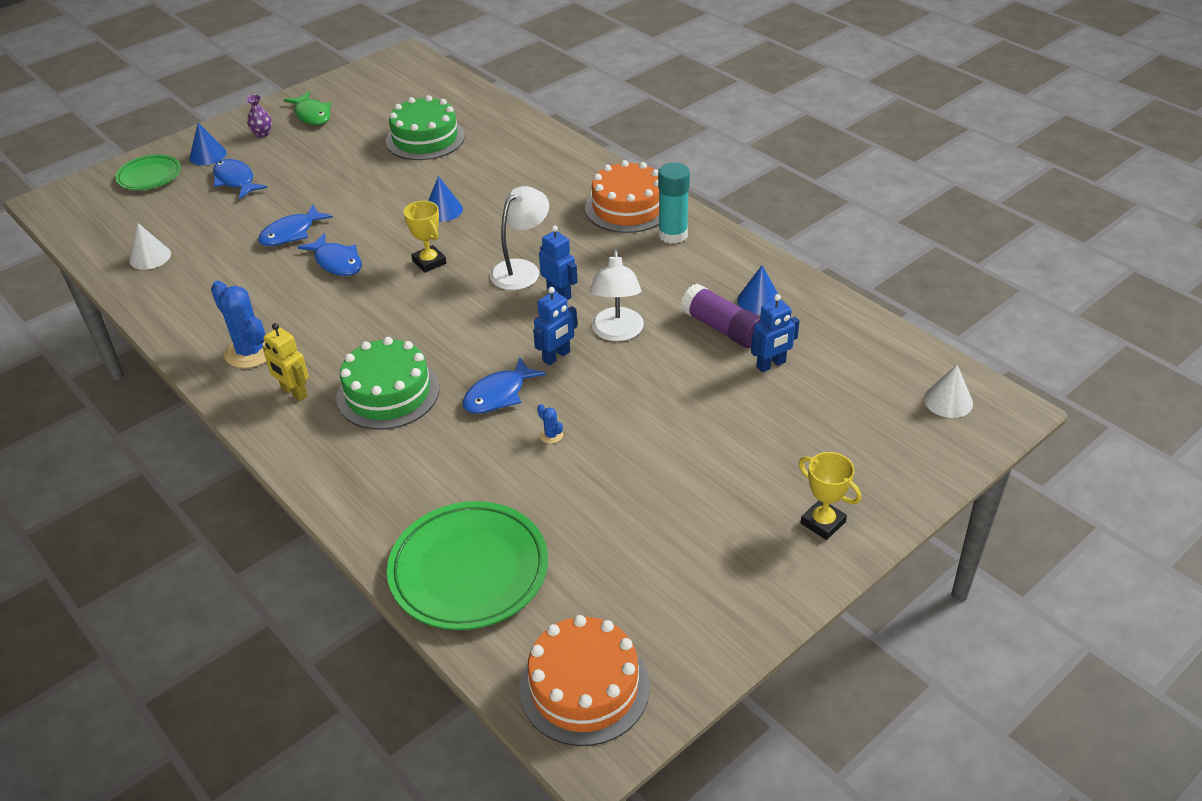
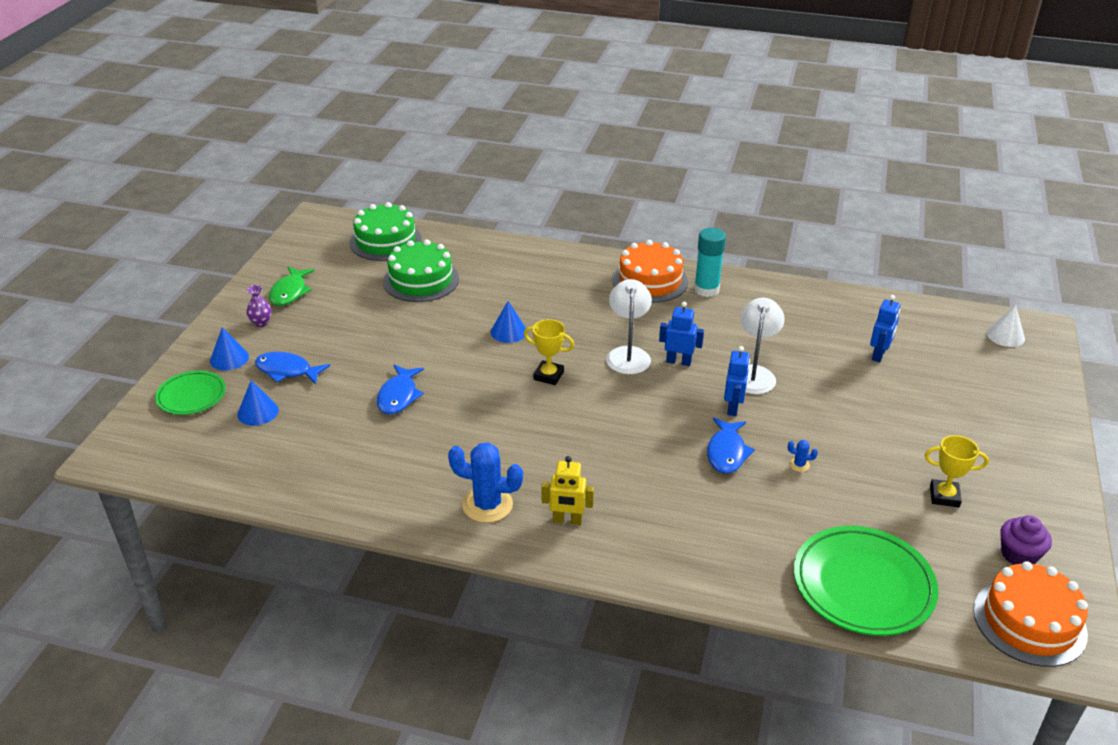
camera: 35 degrees left, 5 degrees down
(150, 257) = (287, 465): white cone -> none
(312, 115) = (290, 292): green fish -> green fish turned 75 degrees clockwise
(337, 262) = (470, 404): blue fish -> none
(388, 393) = (643, 487): green cake -> green cake (385, 241)
(617, 333) = (754, 373): white lamp -> white lamp turned 135 degrees counterclockwise
(659, 621) = (1019, 554): none -> purple cupcake
(722, 328) = (819, 343): purple glue stick -> none
(759, 300) = (819, 314): blue cone -> blue cone (258, 412)
(823, 522) = (1031, 443): yellow trophy -> yellow trophy (944, 496)

